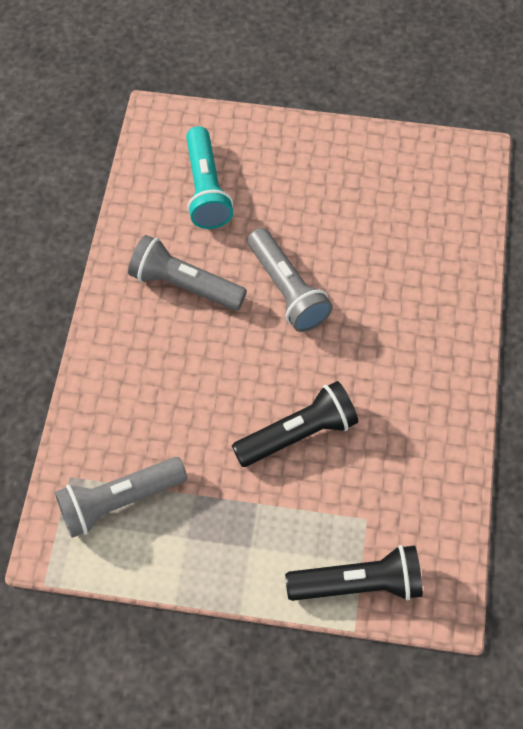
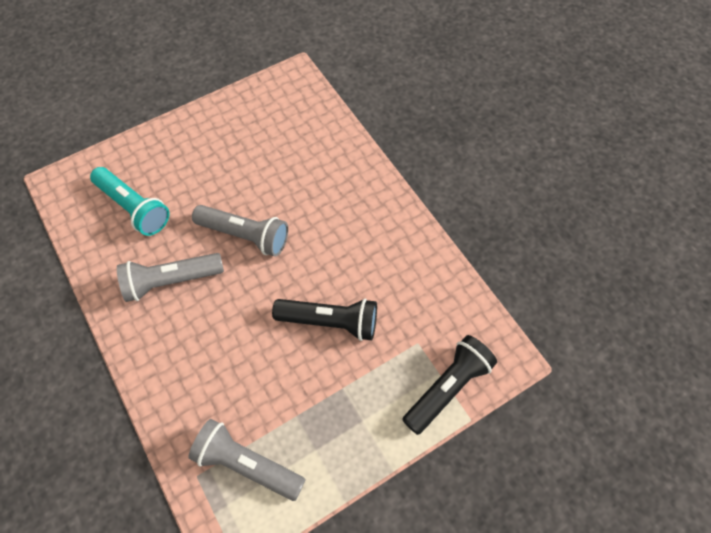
camera: 40 degrees left, 0 degrees up
(119, 501) = (247, 463): grey flashlight -> grey flashlight turned 90 degrees clockwise
(298, 434) = (330, 322): black flashlight -> black flashlight turned 75 degrees clockwise

